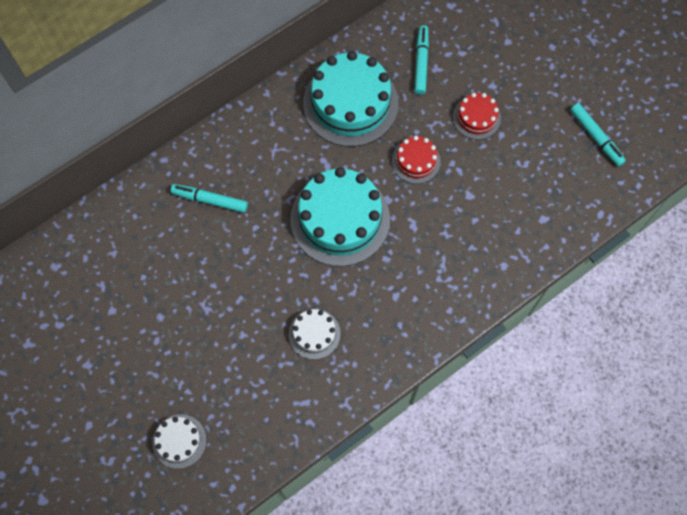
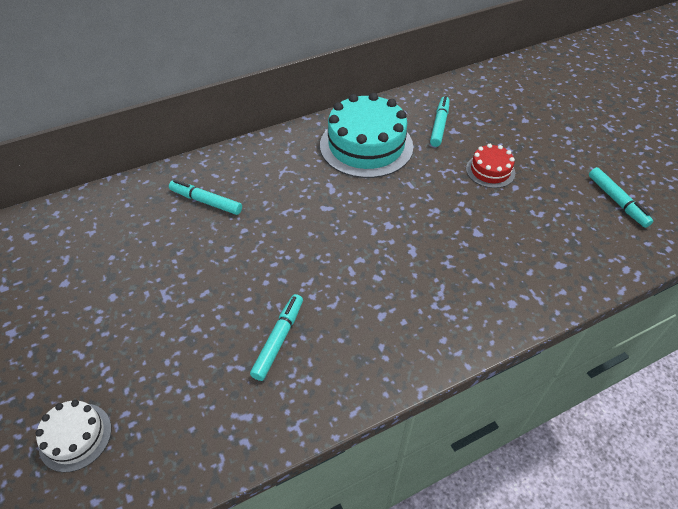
camera: 10 degrees right, 20 degrees down
(314, 334) = (278, 340): white cake -> turquoise marker
(340, 219) = (334, 234): turquoise cake -> none
(416, 161) = (423, 197): red cake -> none

